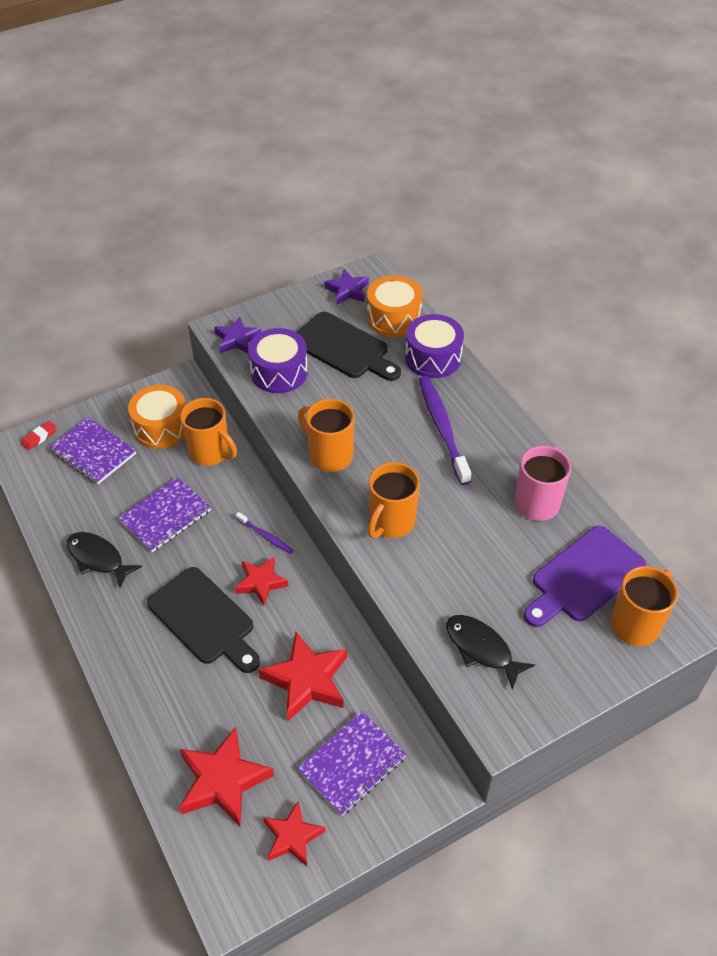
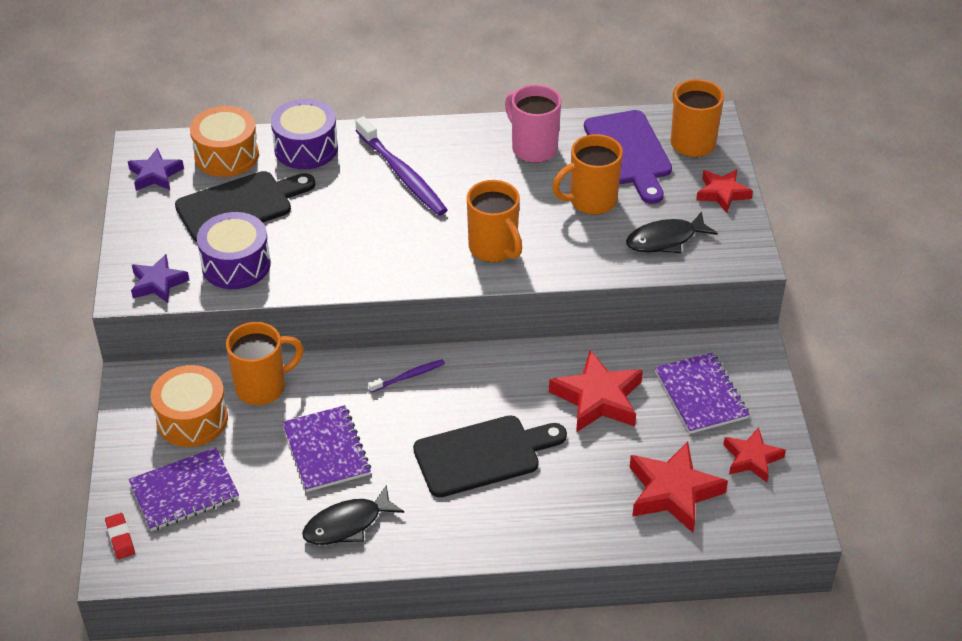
camera: 65 degrees left, 5 degrees down
(261, 582) = (465, 397): red star -> red star (722, 193)
(329, 455) = (381, 263): orange mug -> orange mug (591, 201)
(442, 428) = (402, 175): purple toothbrush -> purple toothbrush turned 135 degrees counterclockwise

